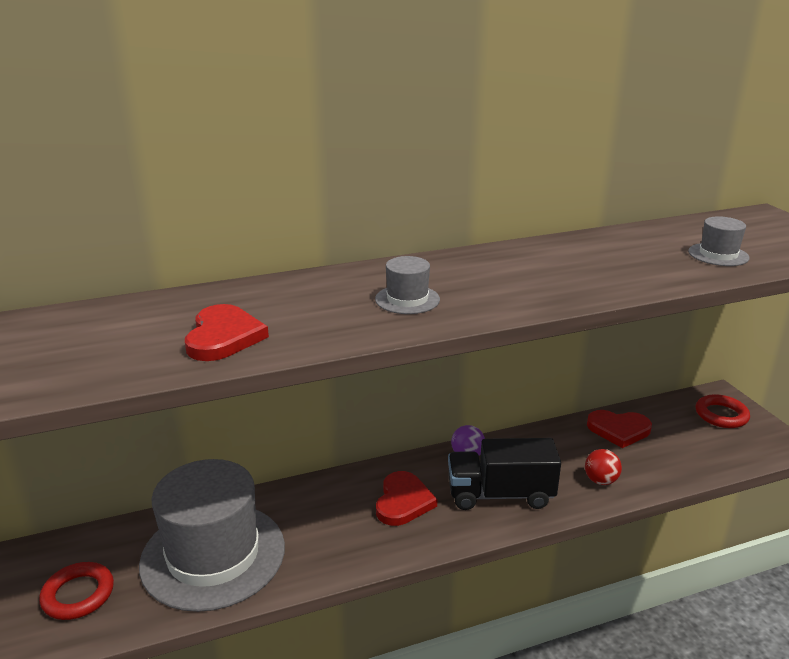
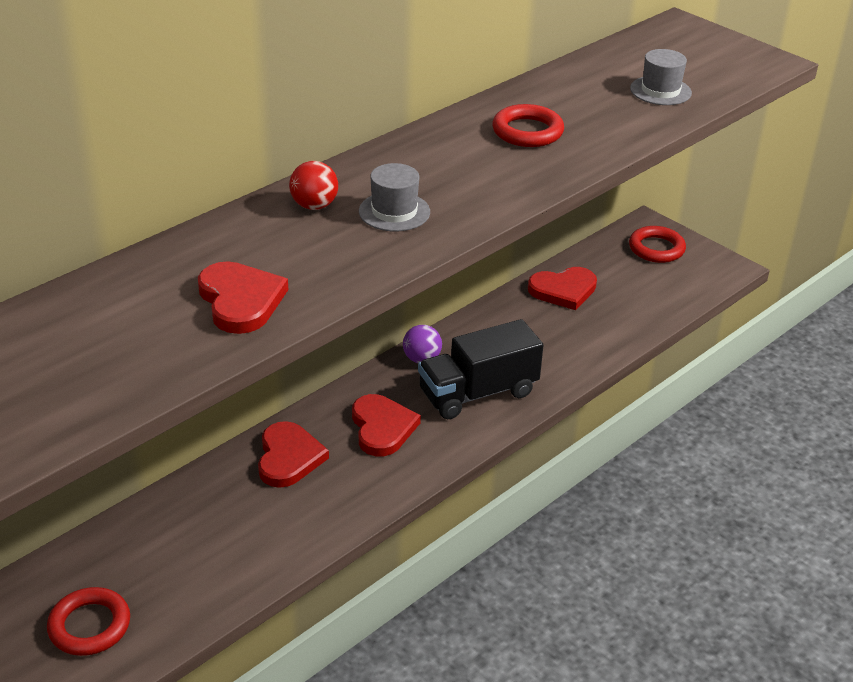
camera: 25 degrees left, 10 degrees up
(213, 555) = (212, 541): grey hat -> none
(315, 505) = (288, 457): none -> red heart
(570, 264) = (527, 131): none -> red ring
(600, 480) = (569, 351): red ball -> red ball (314, 206)

